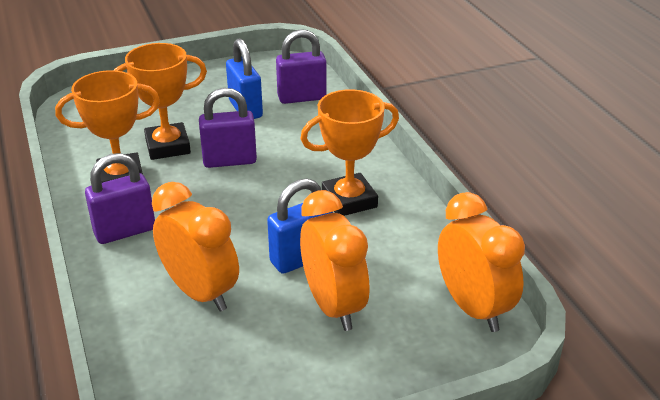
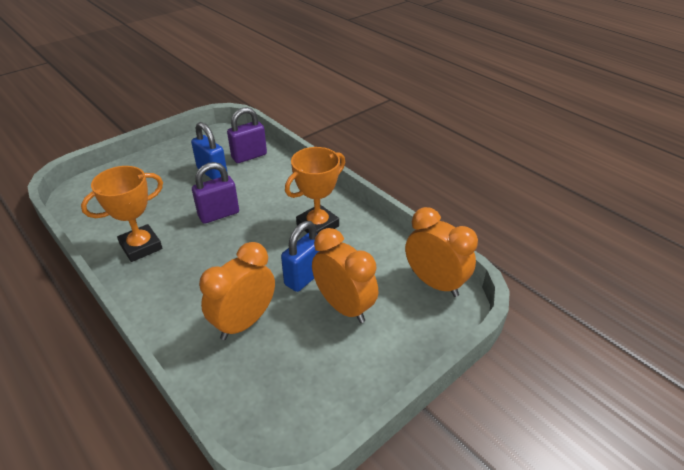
camera: 20 degrees left, 5 degrees up
(125, 231) = (164, 288): purple padlock -> none
(168, 146) = (166, 213): orange trophy -> none
(200, 293) = (244, 322): orange clock -> orange clock turned 75 degrees counterclockwise

